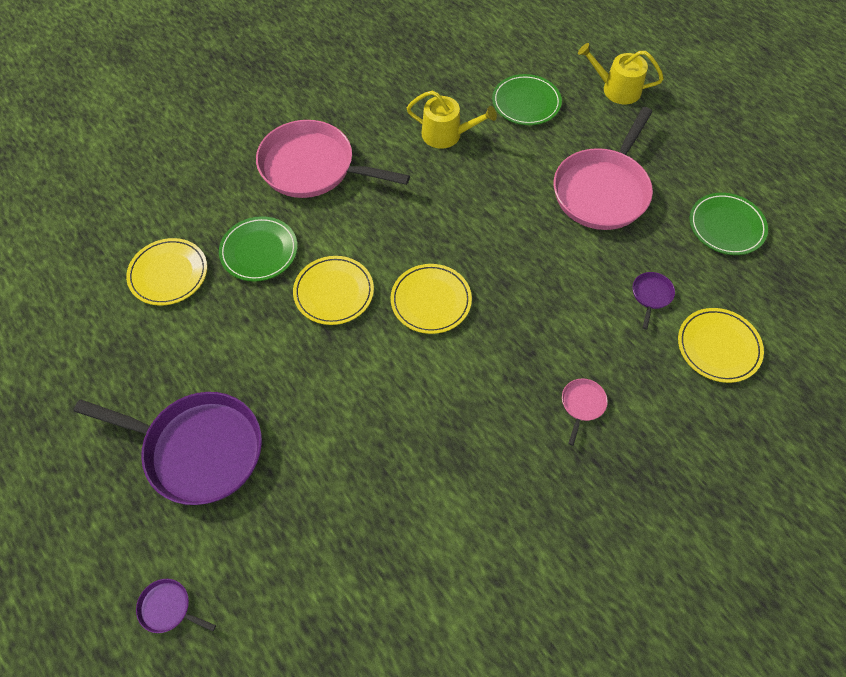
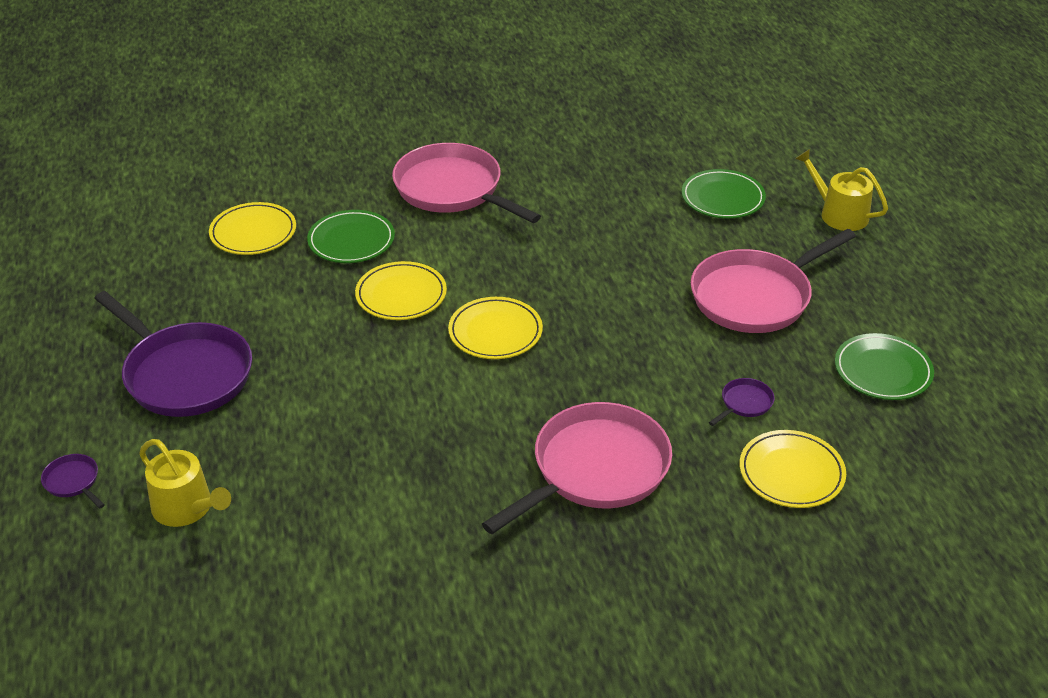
camera: 25 degrees right, 20 degrees down
(446, 134) = (613, 201): yellow watering can -> yellow watering can (187, 508)
(582, 405) = (595, 470): pink pan -> pink pan, size x2.50

